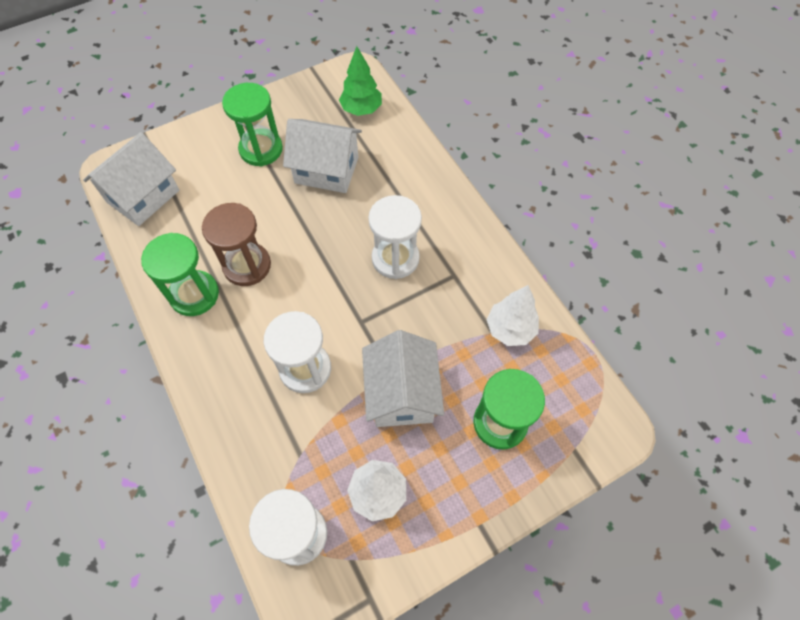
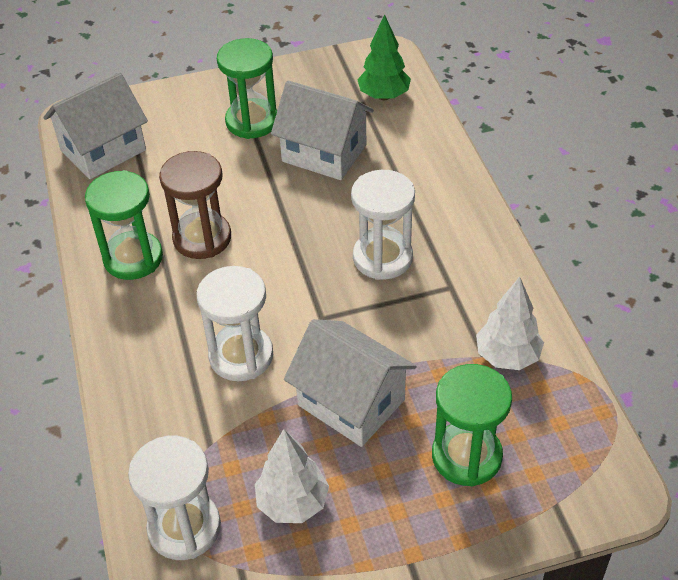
camera: 15 degrees right, 15 degrees down
(402, 393) = (351, 402): white house -> white house turned 60 degrees counterclockwise

